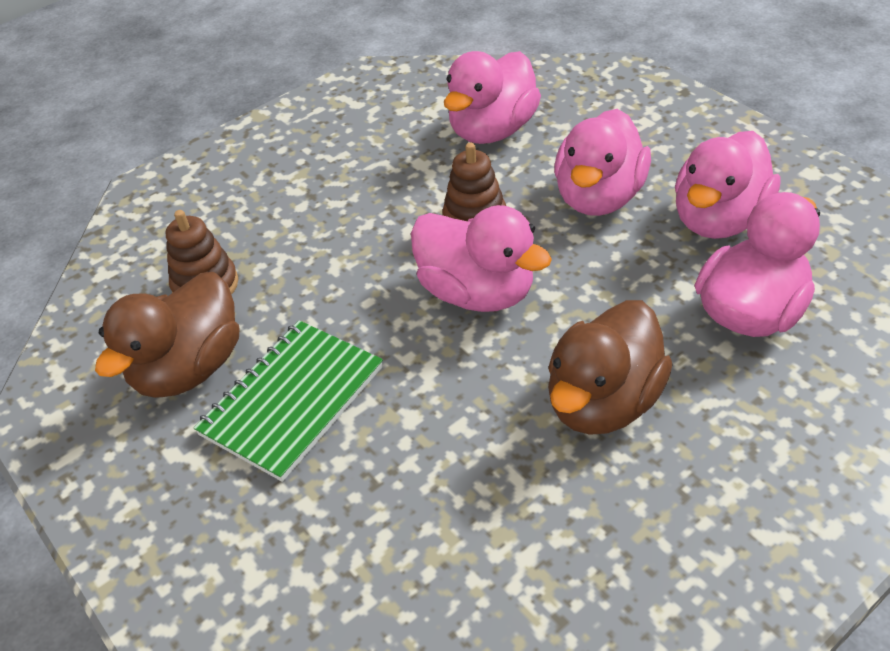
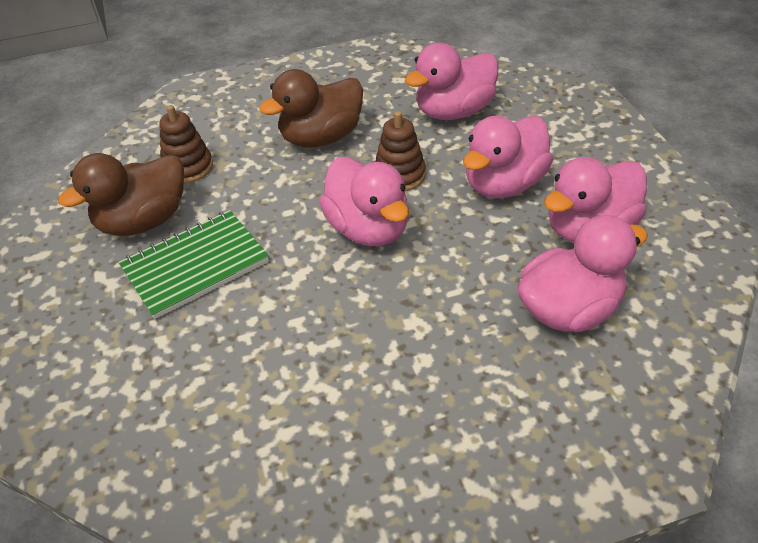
camera: 20 degrees right, 0 degrees up
(603, 402) = (410, 340): brown duck -> brown duck (321, 138)

